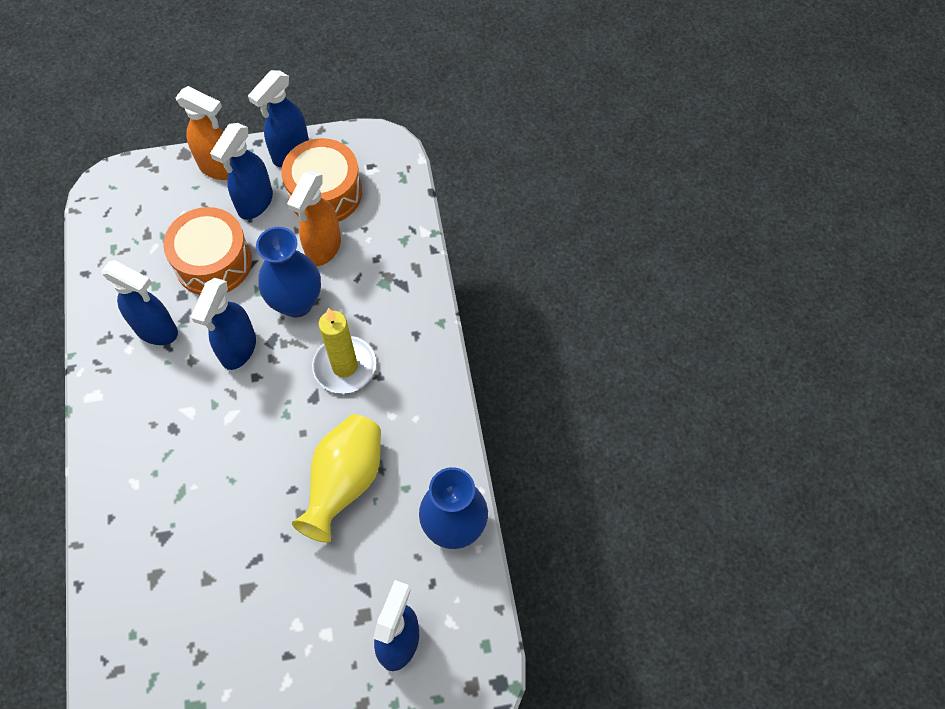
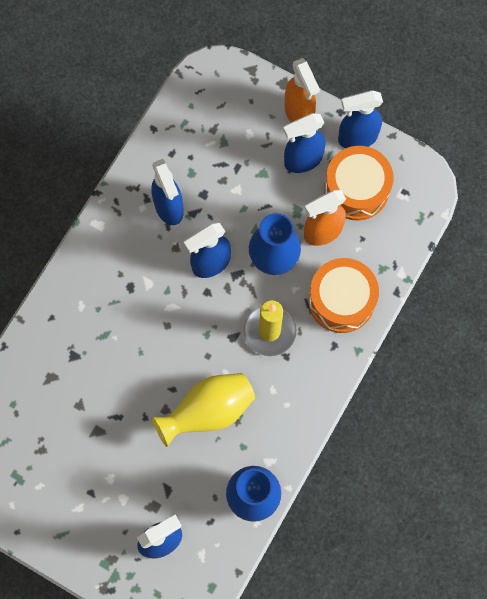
camera: 40 degrees right, 10 degrees up
(213, 262) = (241, 185): orange drum -> orange drum (341, 300)

